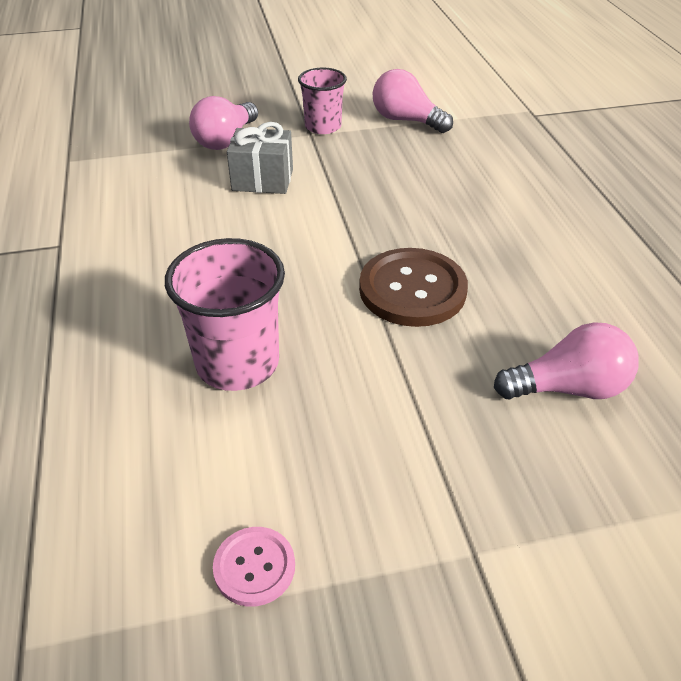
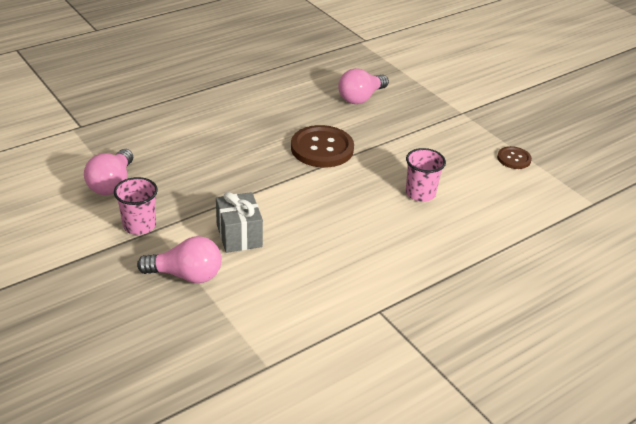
camera: 115 degrees left, 5 degrees down
(237, 363) = (420, 193): pink cup -> pink cup, size x0.65
(254, 567) = (514, 159): pink button -> brown button
(568, 388) = (361, 98): pink light bulb -> pink light bulb turned 105 degrees counterclockwise

